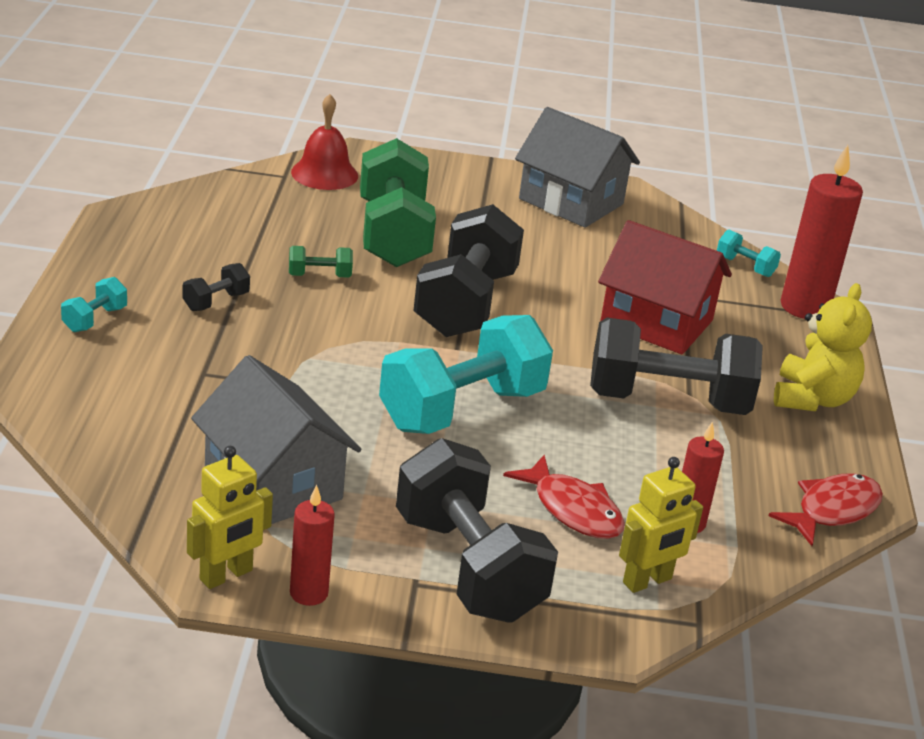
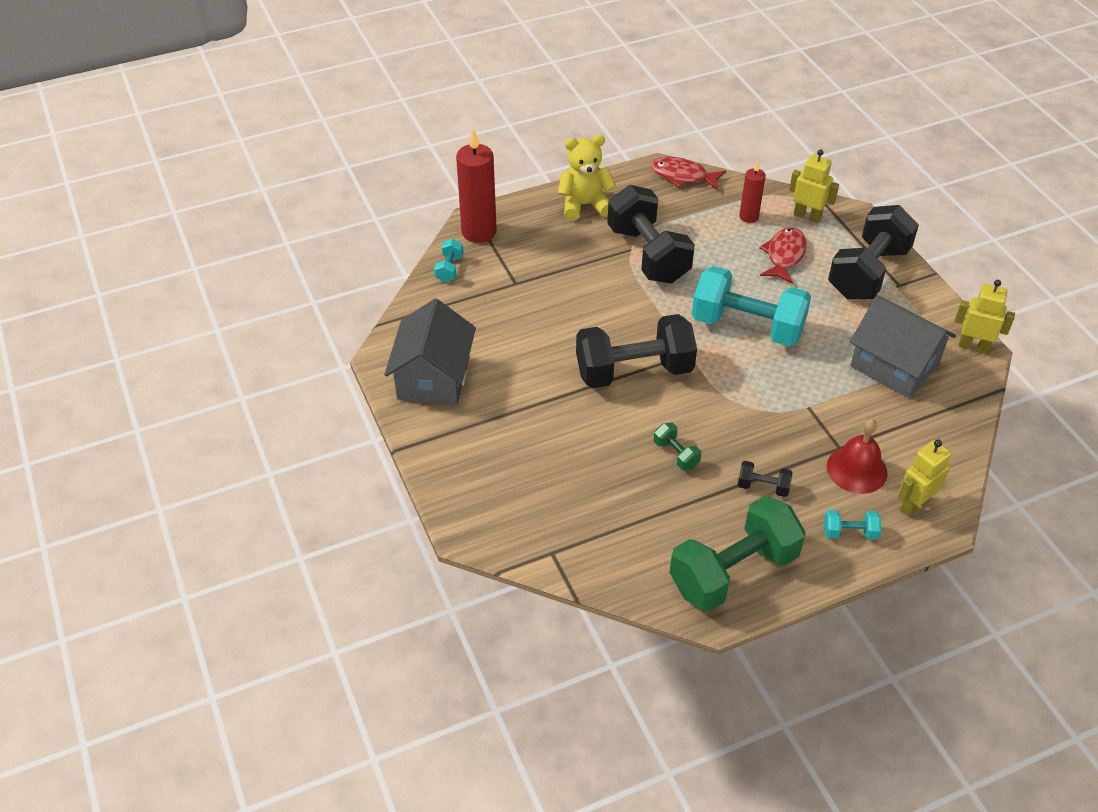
camera: 115 degrees left, 15 degrees up
(68, 376) = (914, 505): none -> yellow robot
(273, 483) = (894, 365): grey house -> grey house turned 75 degrees counterclockwise
(309, 593) = (949, 314): red candle -> none
(324, 174) = (525, 530): red bell -> red bell (856, 469)
(393, 235) = (581, 445): green dumbbell -> green dumbbell (733, 572)
(656, 322) = (564, 284): red house -> none

